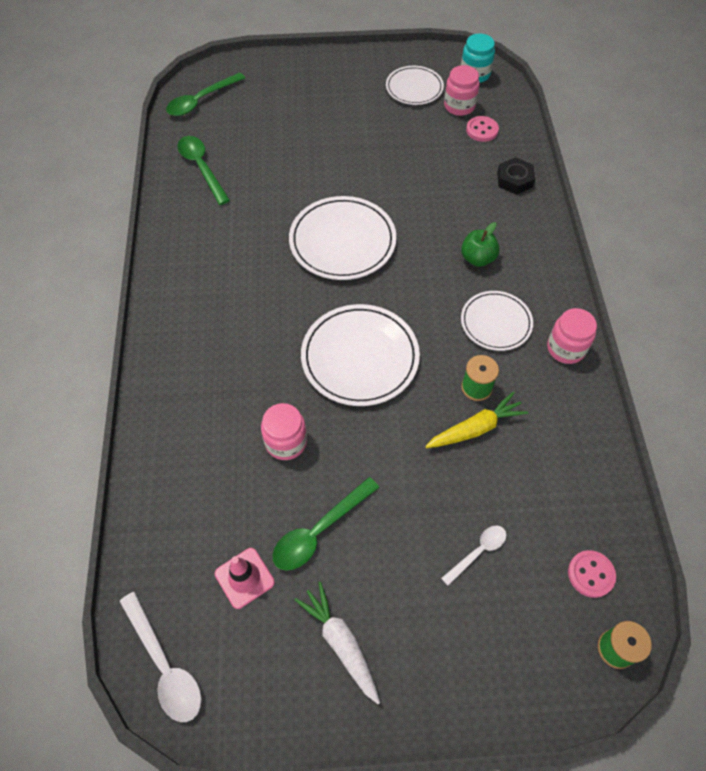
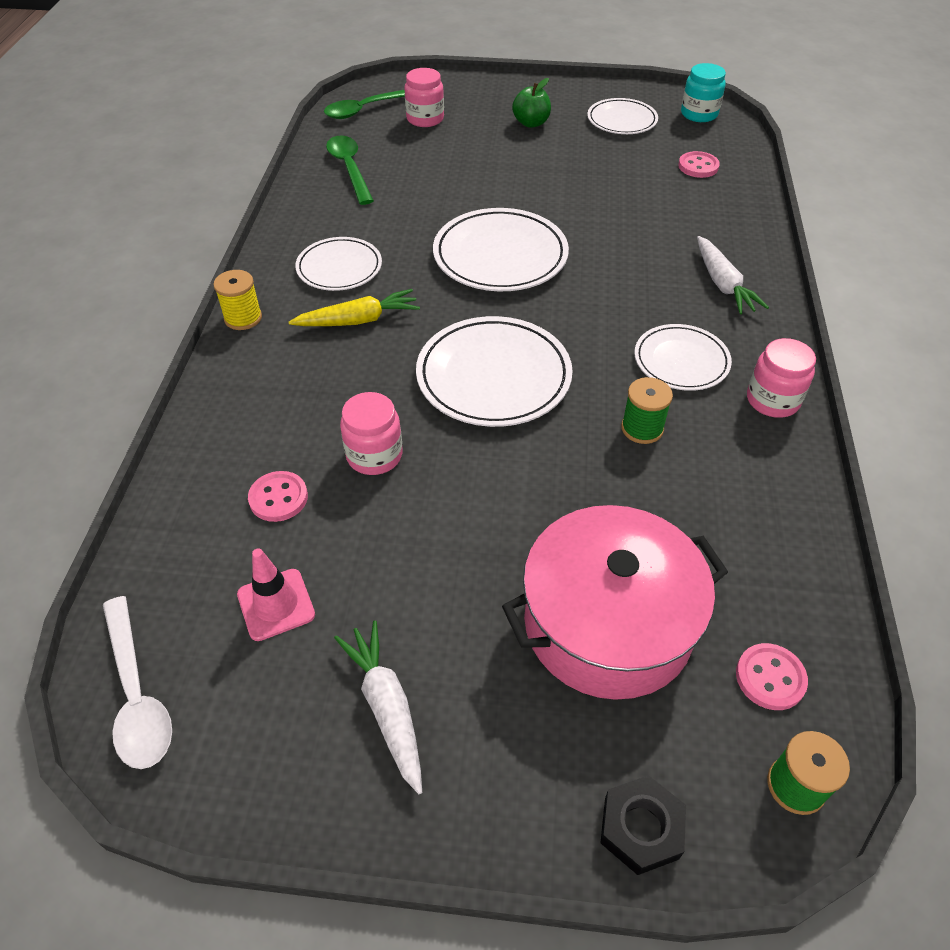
camera: 10 degrees right, 10 degrees down
(153, 331) = (243, 318): none -> yellow spool
(218, 271) = (339, 268): none -> white plate
(223, 490) = (278, 498): none -> pink button
(319, 531) = (392, 563): green spoon -> none
(459, 106) = (674, 141): pink jar -> pink jar (425, 119)
(475, 428) = (632, 474): yellow carrot -> yellow carrot (358, 320)
(477, 258) = (669, 291): green apple -> green apple (531, 123)
(478, 552) = (608, 623): white spoon -> pink pot
(514, 180) = (731, 218): black nut -> black nut (641, 828)
(516, 246) = (723, 284): none -> white carrot

